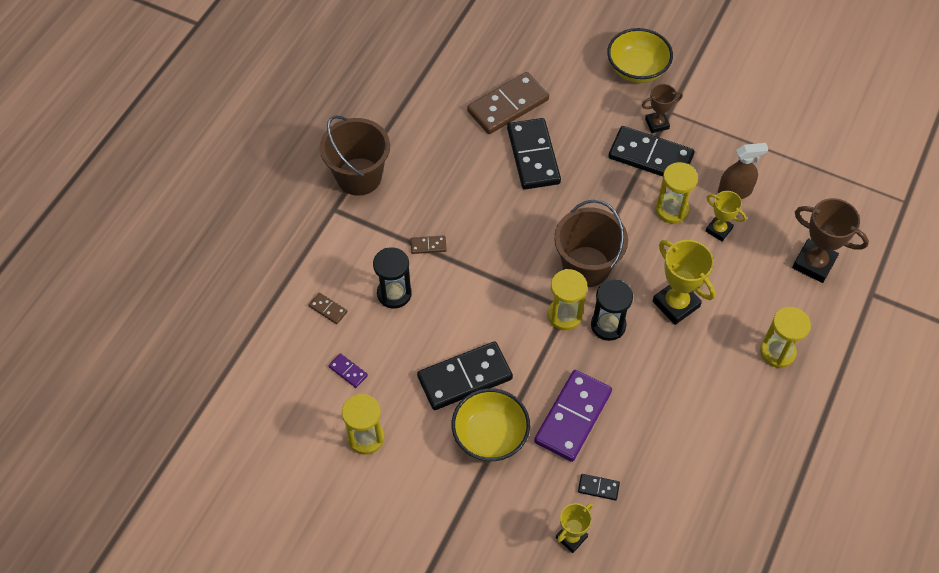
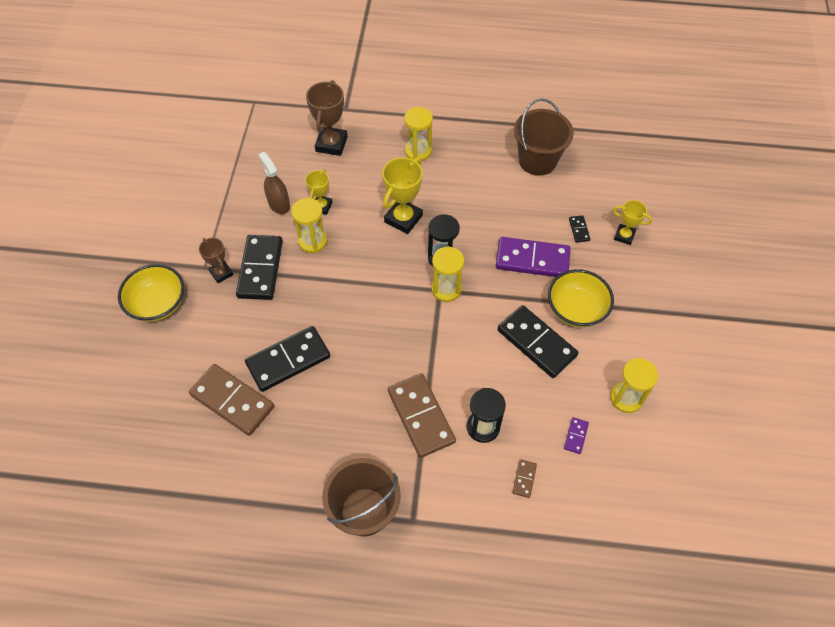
camera: 110 degrees left, 0 degrees up
(428, 245) = (420, 416): brown domino -> brown domino, size x2.32
(586, 266) = (393, 286): brown bucket -> brown bucket (537, 161)

